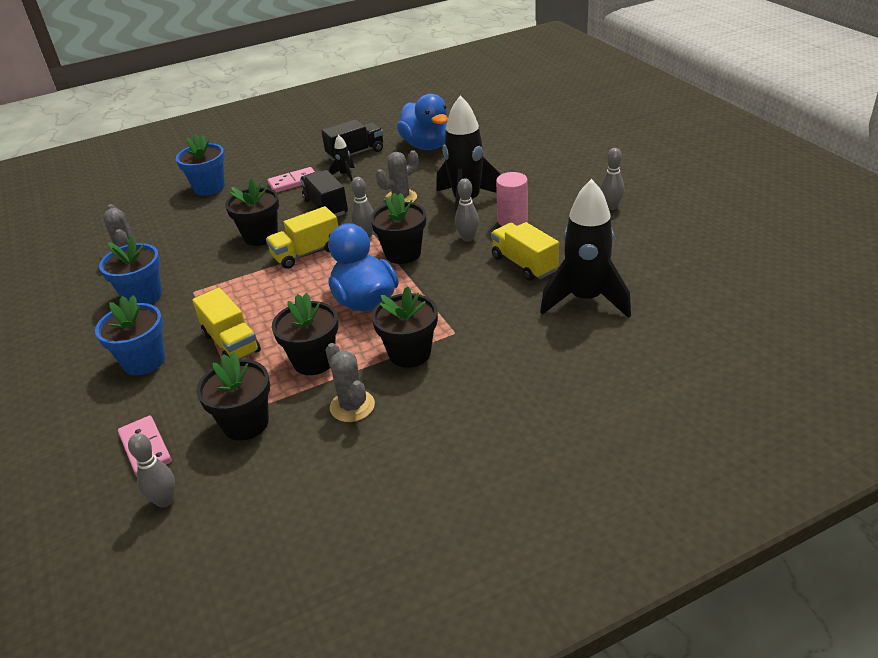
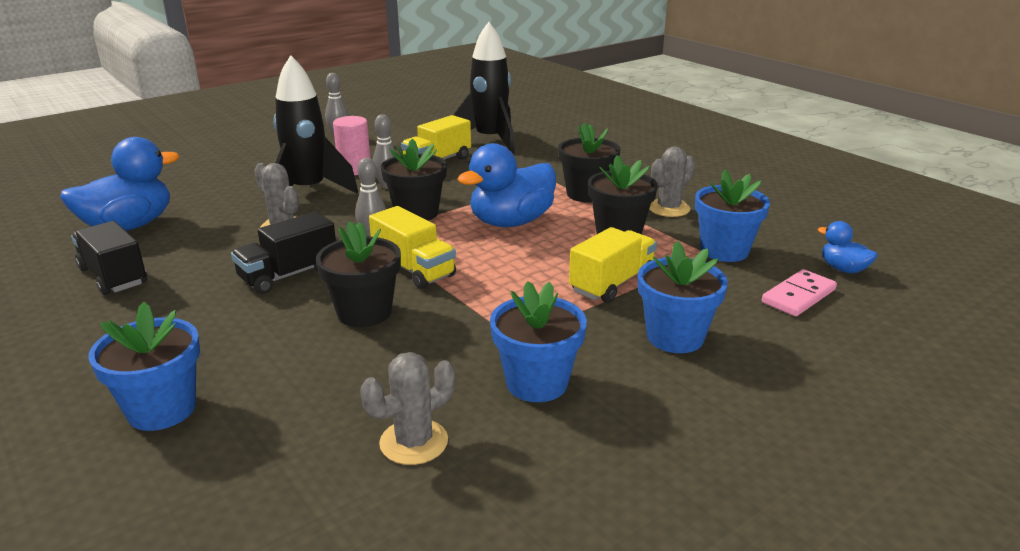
camera: 105 degrees left, 10 degrees down
(165, 500) = (843, 269): grey bowling pin -> blue duck
(246, 423) = (724, 251): black flower pot -> blue flower pot
(293, 182) = (190, 316): pink domino -> none
(345, 175) = (188, 275): black rocket -> none

